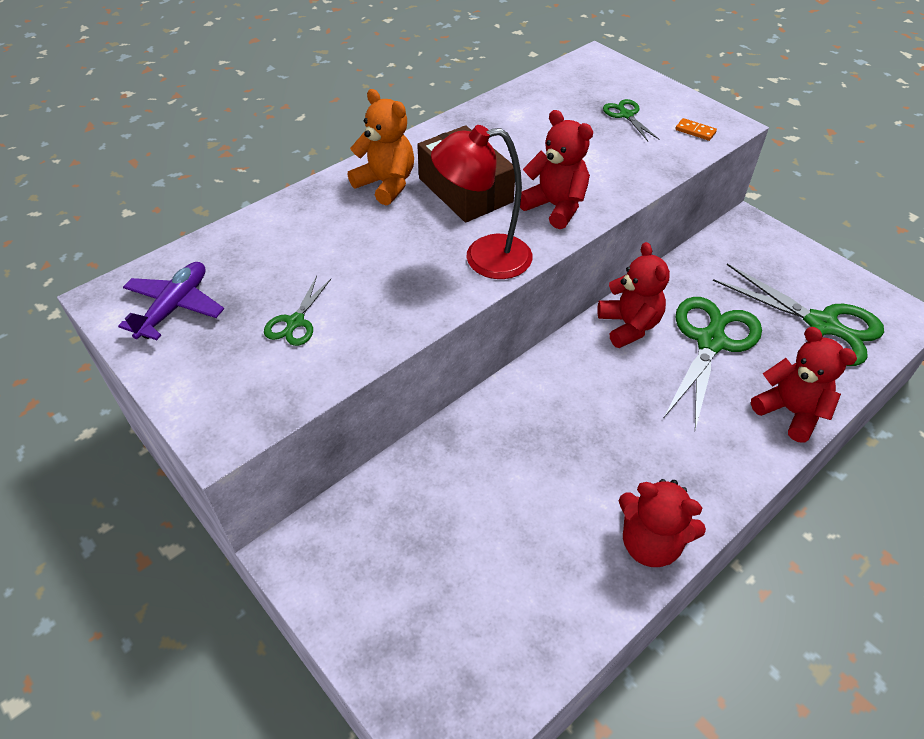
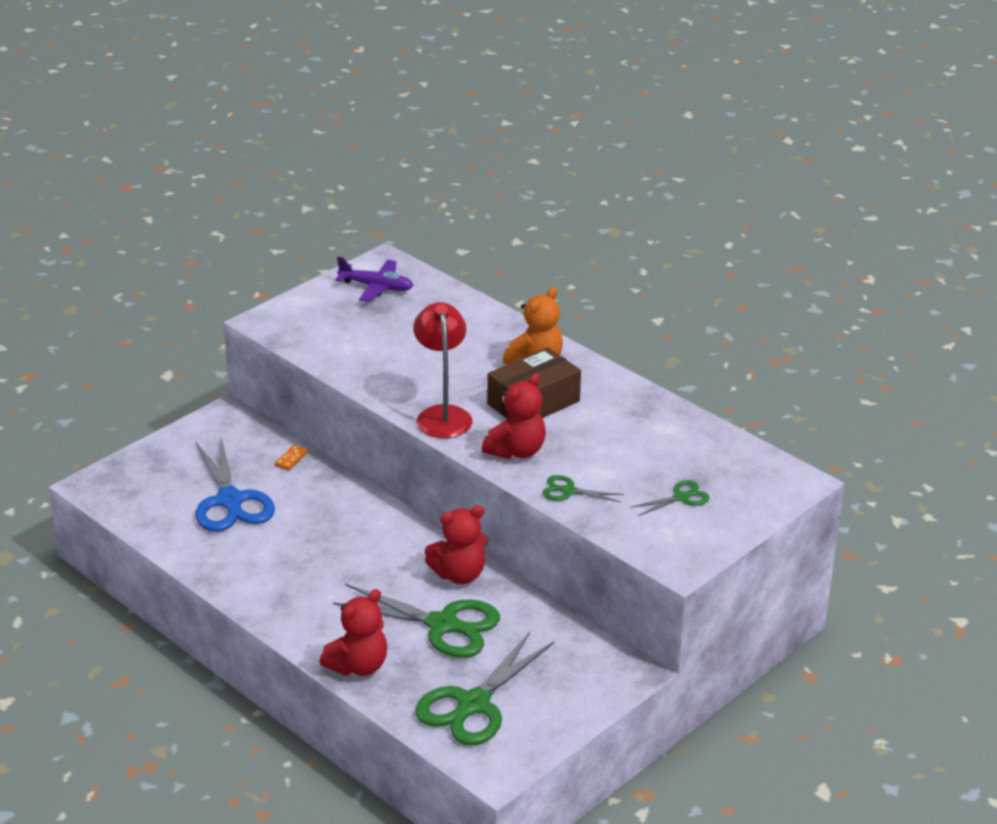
camera: 85 degrees right, 15 degrees down
(295, 322) = (364, 336): green scissors -> green scissors (568, 491)
(495, 543) = (230, 501): none -> blue scissors
(650, 543) = (227, 574): red teddy bear -> none
(695, 131) = (661, 542): orange domino -> orange domino (291, 459)

